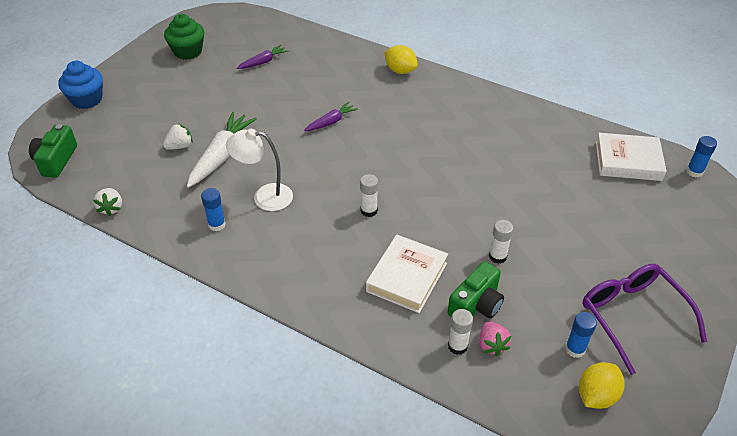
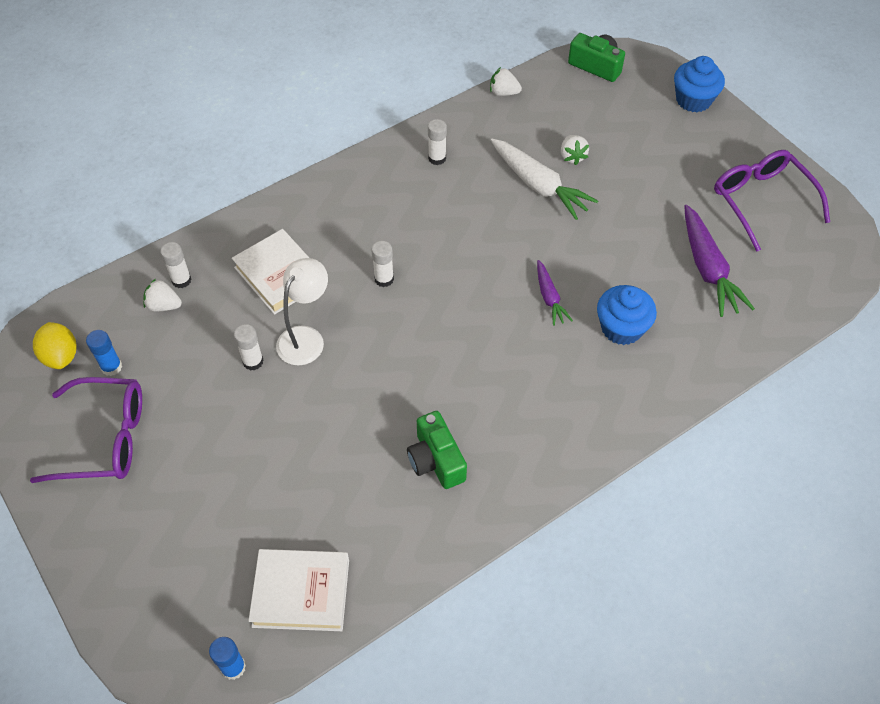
camera: 115 degrees right, 10 degrees up
(188, 51) = (761, 201): green cupcake -> purple glasses
(217, 224) = (437, 158): blue glue stick -> white glue stick
(263, 62) = (708, 269): purple carrot -> purple carrot, size x1.77
(264, 197) = (455, 202): white lamp -> white lamp (306, 337)
(336, 85) = (621, 328): none -> blue cupcake
(400, 70) = (625, 413): yellow lemon -> none
(476, 304) = (212, 315): green camera -> green camera (436, 460)
(491, 345) = (164, 305): pink strawberry -> white strawberry
(628, 161) = (301, 593): white book -> white book turned 60 degrees clockwise

